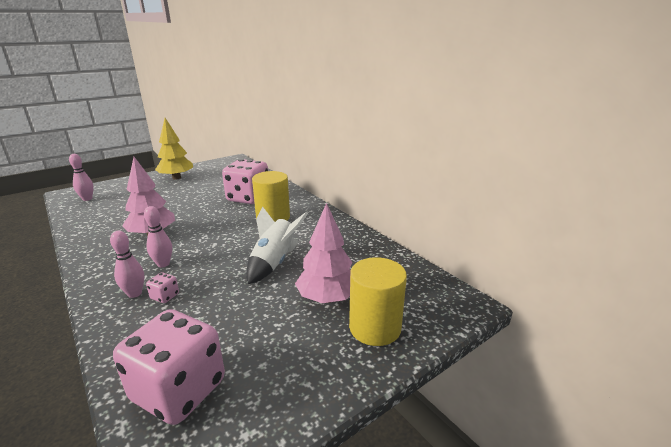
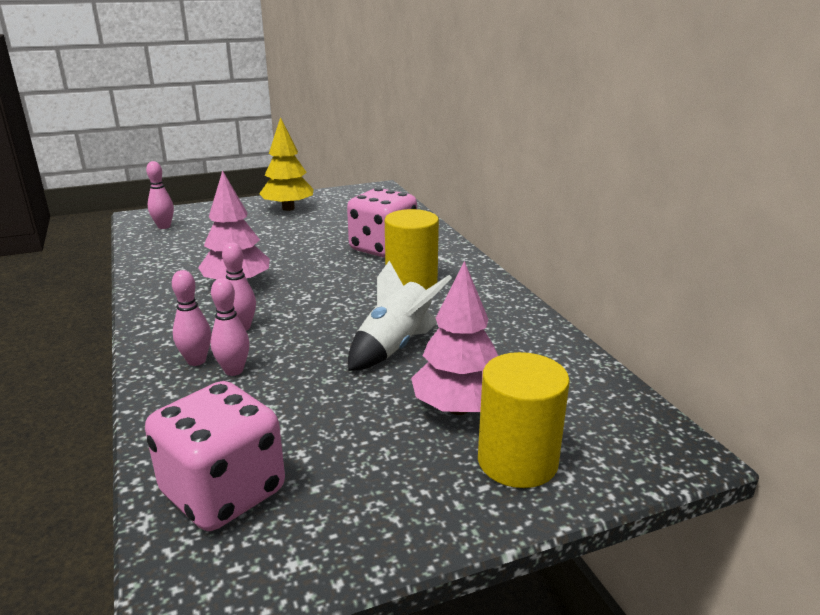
camera: 15 degrees right, 0 degrees up
(165, 296) = (234, 371): pink dice -> pink bowling pin

